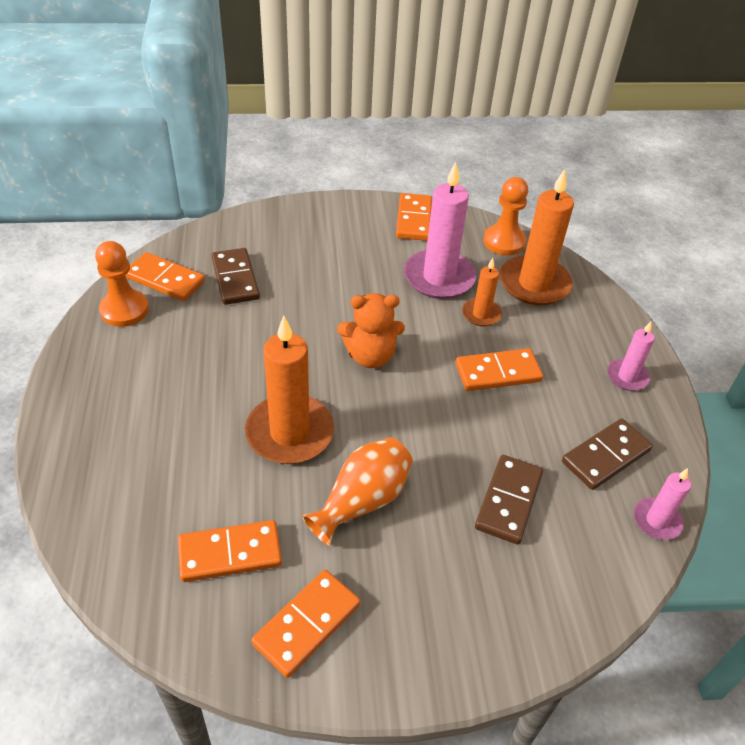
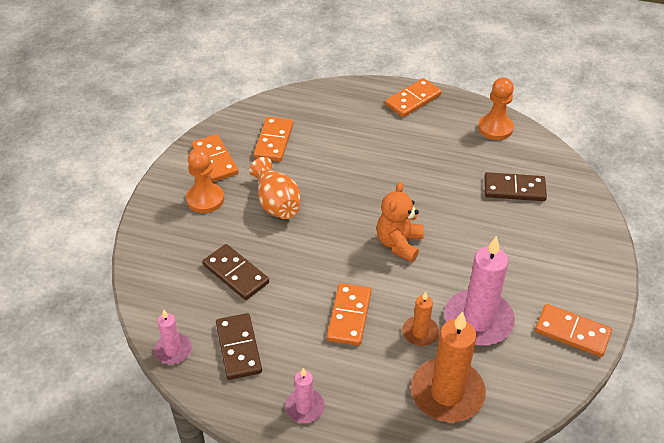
camera: 115 degrees right, 0 degrees up
(165, 279) = (524, 152): orange domino -> orange domino (413, 100)
(290, 433) = (346, 183): orange candle -> none
(504, 242) = (519, 396): orange pawn -> orange pawn (205, 199)

